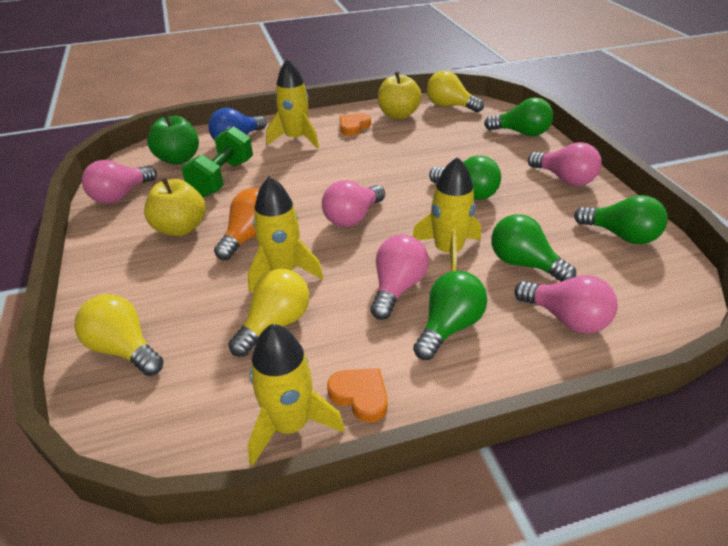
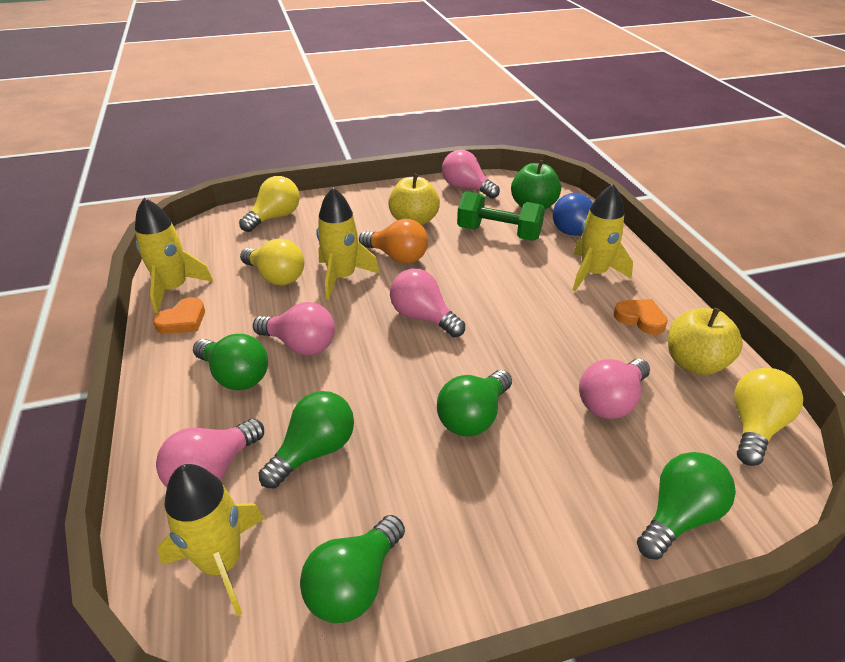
camera: 90 degrees right, 0 degrees up
(448, 251) = (351, 386): yellow rocket -> yellow rocket (222, 563)
(521, 133) = (679, 516): green light bulb -> green light bulb turned 150 degrees counterclockwise
(564, 179) = (519, 547): pink light bulb -> pink light bulb (611, 401)

